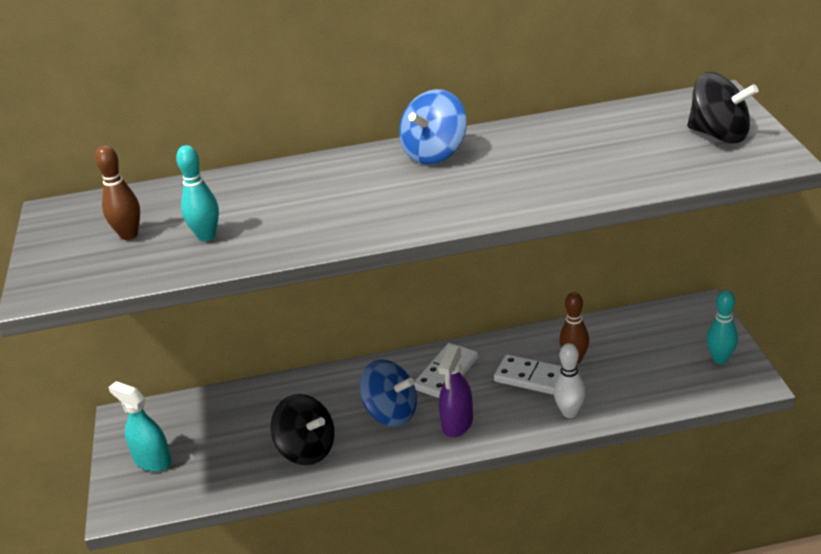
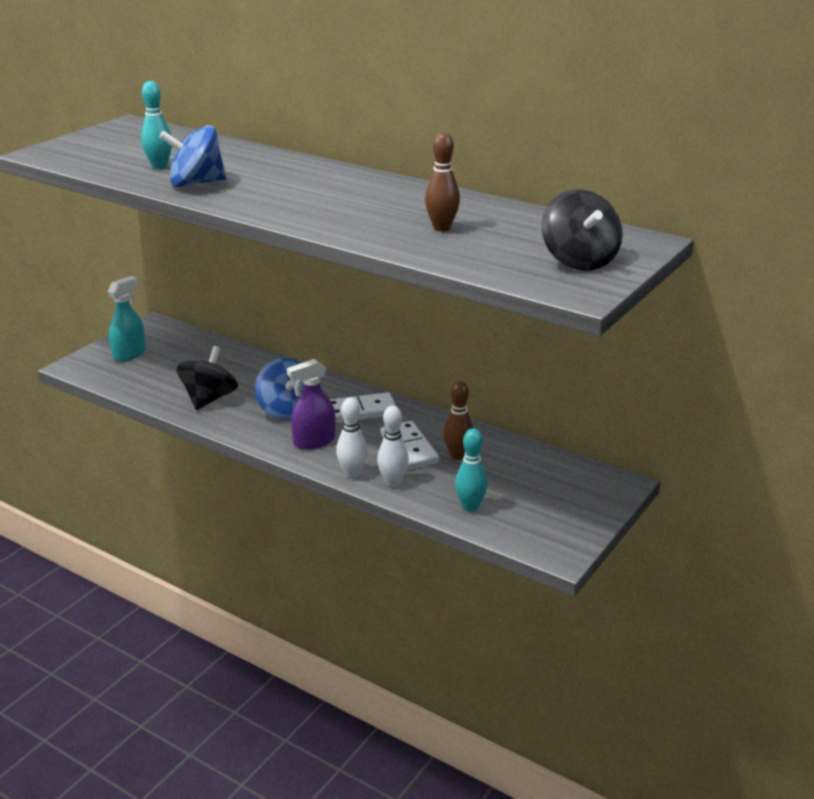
camera: 40 degrees right, 5 degrees down
(129, 235) = (130, 149): brown bowling pin -> brown bowling pin (441, 228)
(152, 460) = (129, 354): turquoise spray bottle -> turquoise spray bottle turned 45 degrees clockwise
(307, 449) = (209, 399): black spinning top -> black spinning top turned 150 degrees counterclockwise
(435, 153) = (372, 185): blue spinning top -> blue spinning top (196, 183)
(531, 427) = (352, 473): none -> white bowling pin
(720, 359) = (565, 522): turquoise bowling pin -> turquoise bowling pin (470, 507)

